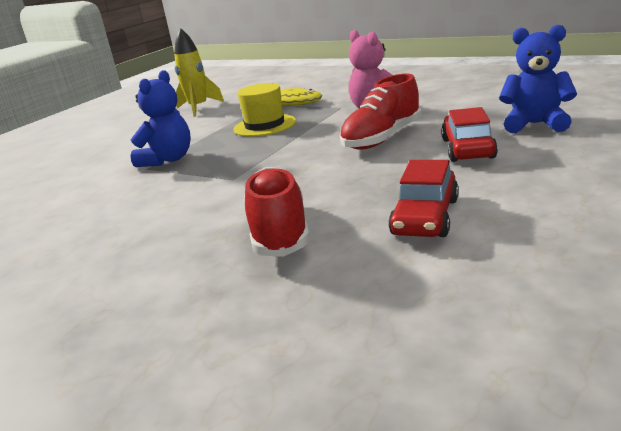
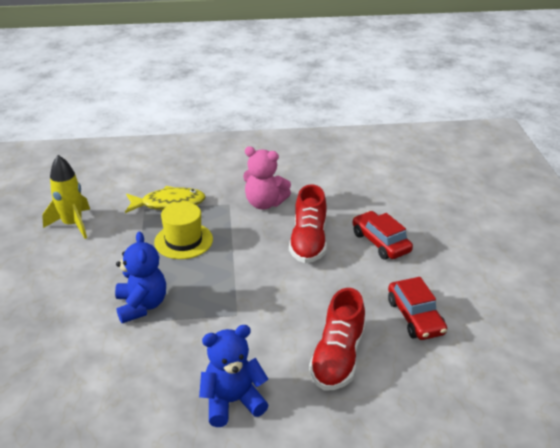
camera: 40 degrees left, 10 degrees up
(279, 232) = (338, 357): red shoe -> red shoe turned 120 degrees counterclockwise
(535, 124) = (401, 207): blue teddy bear -> blue teddy bear (232, 402)

